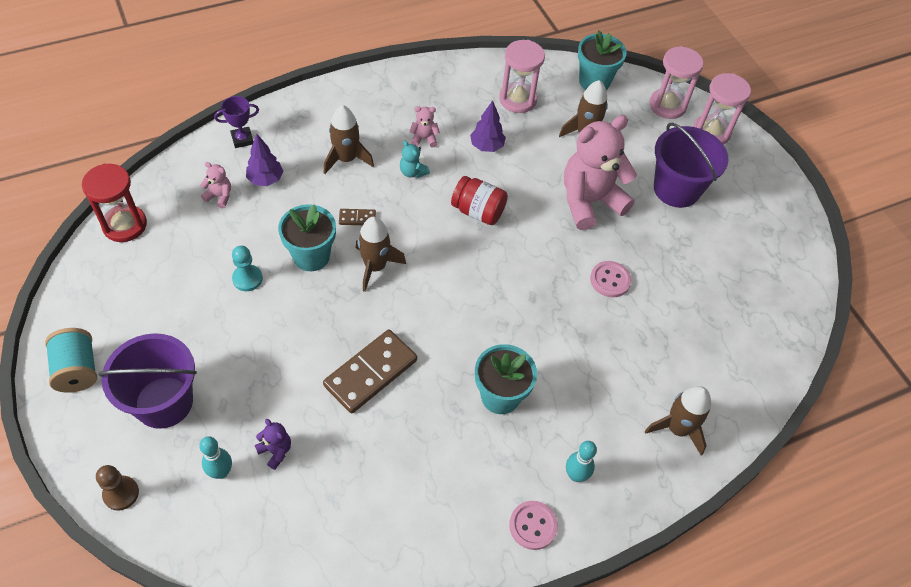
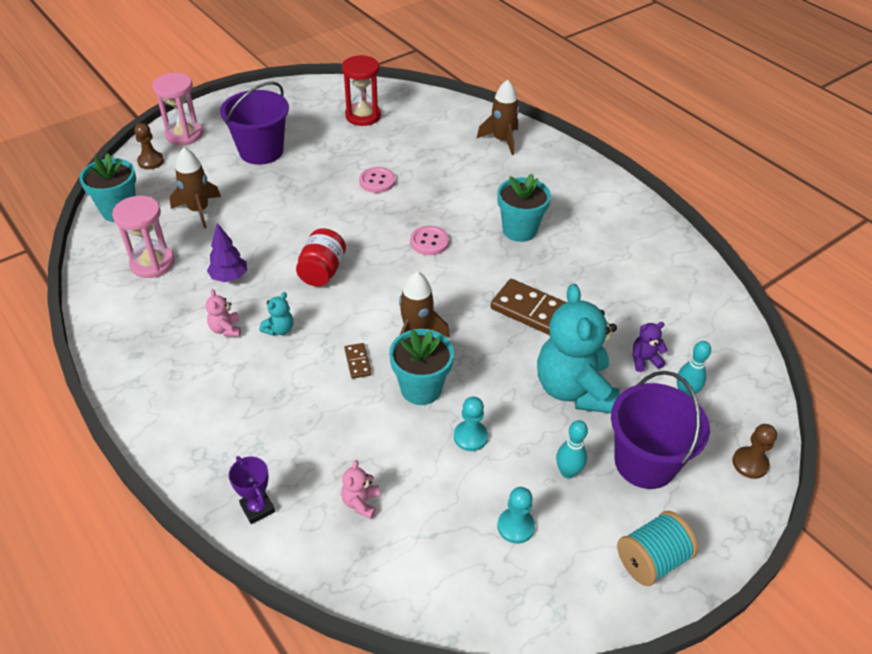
camera: 100 degrees left, 10 degrees down
(125, 225) = (437, 596): red hourglass -> red hourglass (363, 116)
(152, 286) = (515, 526): none -> turquoise pawn
(265, 179) = (322, 462): purple tree -> none
(265, 373) = (574, 389): none -> turquoise teddy bear
(276, 451) = (644, 360): purple teddy bear -> purple teddy bear turned 45 degrees clockwise
(346, 159) = (271, 391): brown rocket -> none
(533, 525) = (616, 201): pink button -> pink button (429, 242)
(575, 475) = (565, 184): turquoise bowling pin -> turquoise bowling pin (568, 472)
(589, 201) = (289, 200): pink teddy bear -> none
(667, 105) = (151, 161): pink hourglass -> brown pawn

